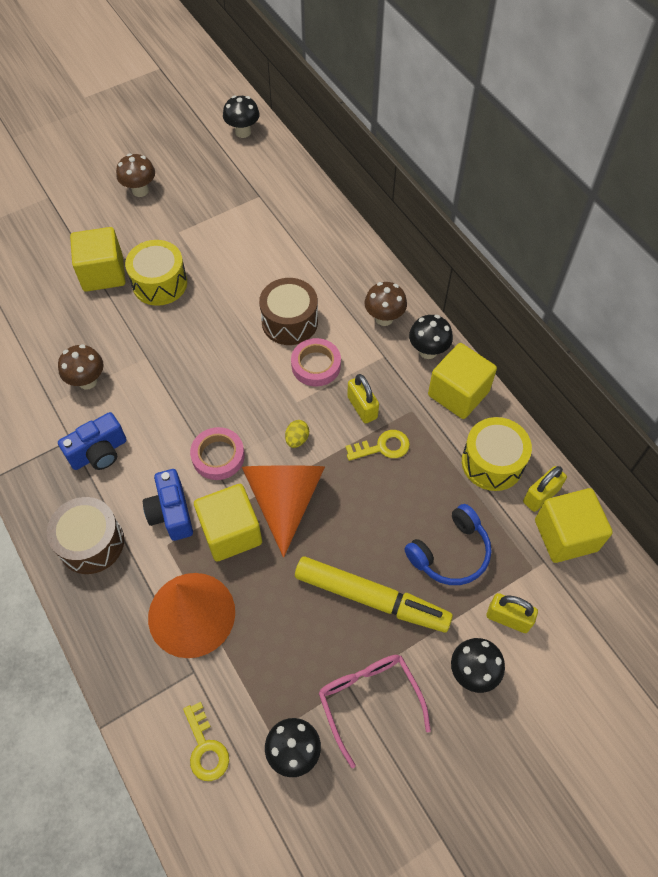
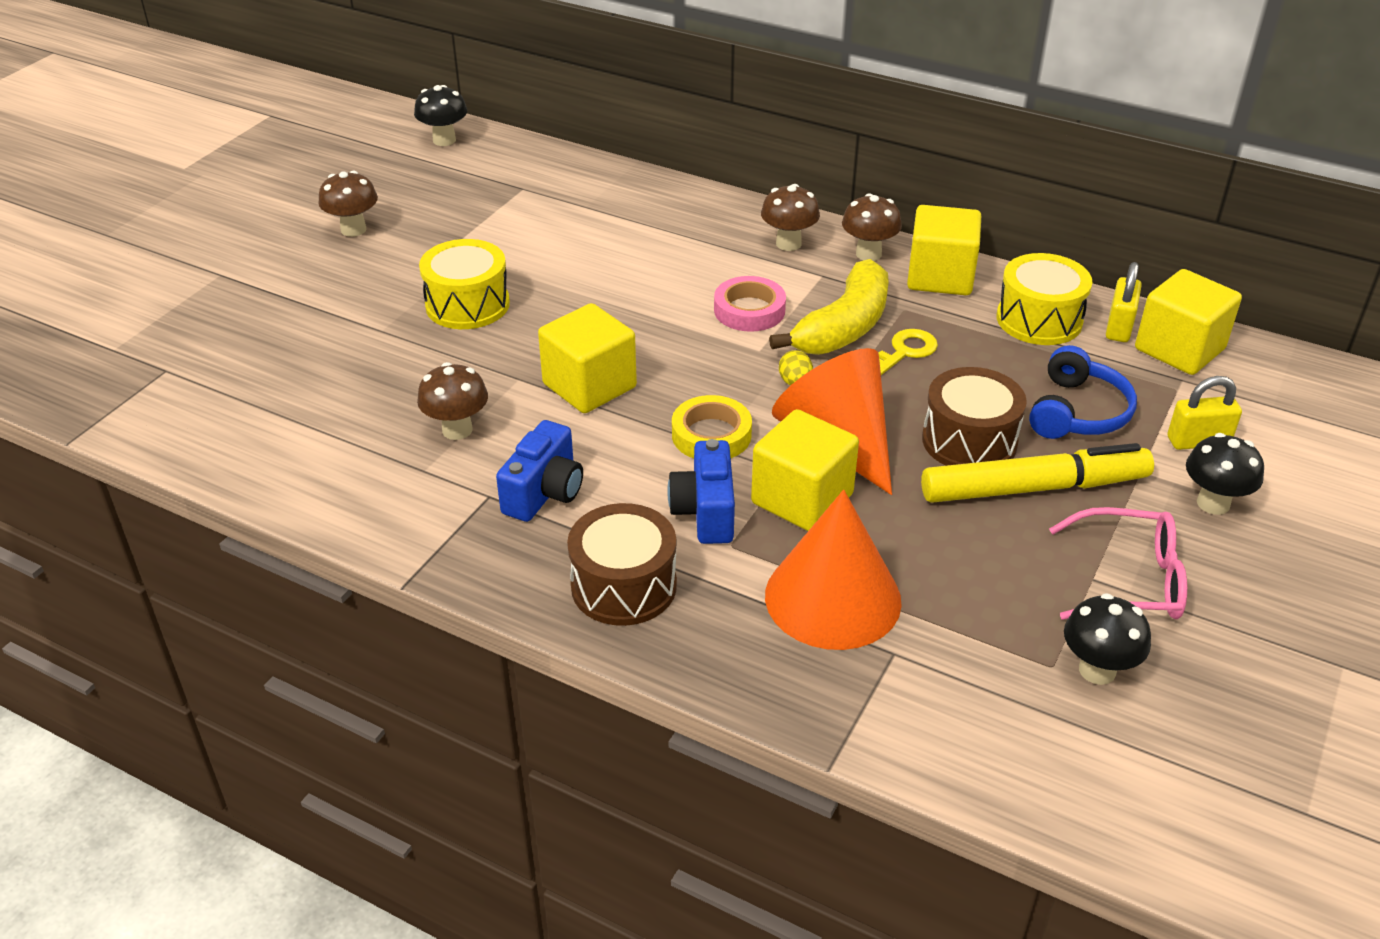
camera: 30 degrees left, 20 degrees down
(103, 273) = (376, 321): yellow cube -> yellow cube (589, 386)
(171, 513) = (705, 512): blue camera -> blue camera turned 45 degrees clockwise
(205, 748) = (987, 720): yellow key -> none
(218, 456) = (711, 435): pink tape -> yellow tape
(289, 322) = (676, 284): brown drum -> brown drum (969, 441)
(362, 407) = (844, 327): yellow padlock -> yellow banana
(369, 700) = (1130, 580): pink glasses -> pink glasses turned 150 degrees clockwise
(428, 351) = (868, 254): black mushroom -> brown mushroom

